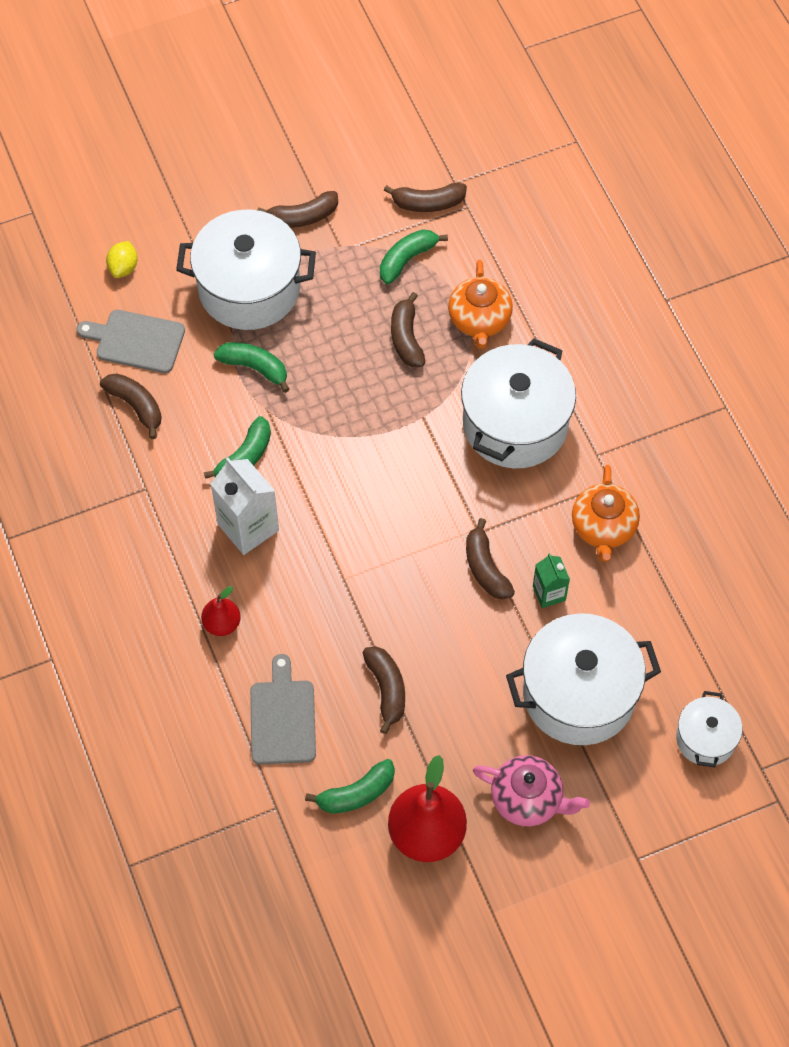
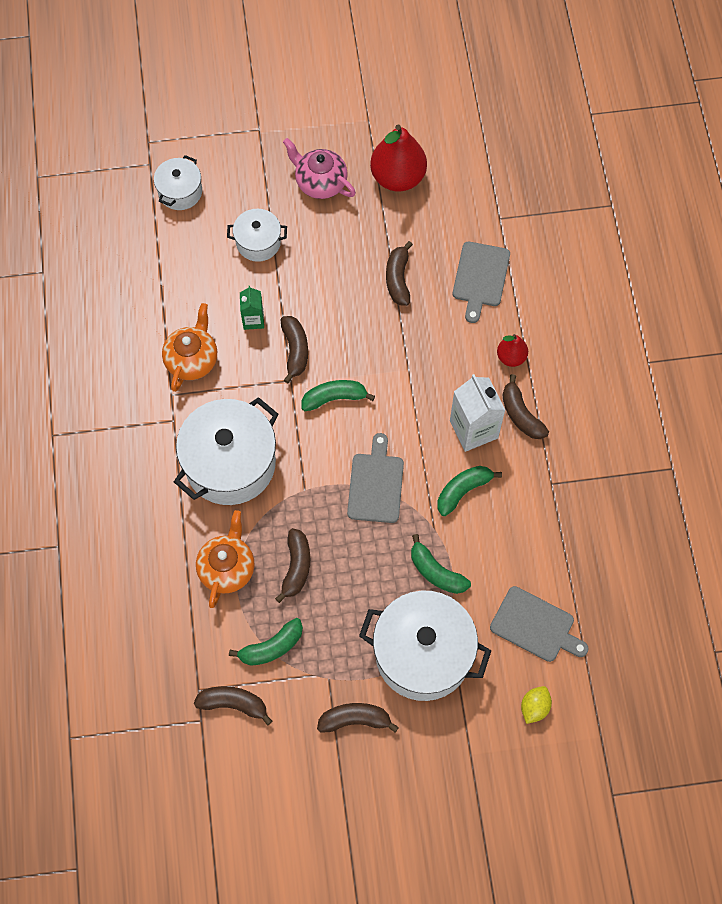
camera: 165 degrees left, 5 degrees up
(136, 406) = (546, 561): brown banana -> brown banana (521, 414)
(345, 441) = (376, 484): none -> grey cutting board
(356, 793) = (440, 214): green banana -> green banana (334, 398)
(579, 694) = (258, 242): white pot -> white pot, size x0.53

